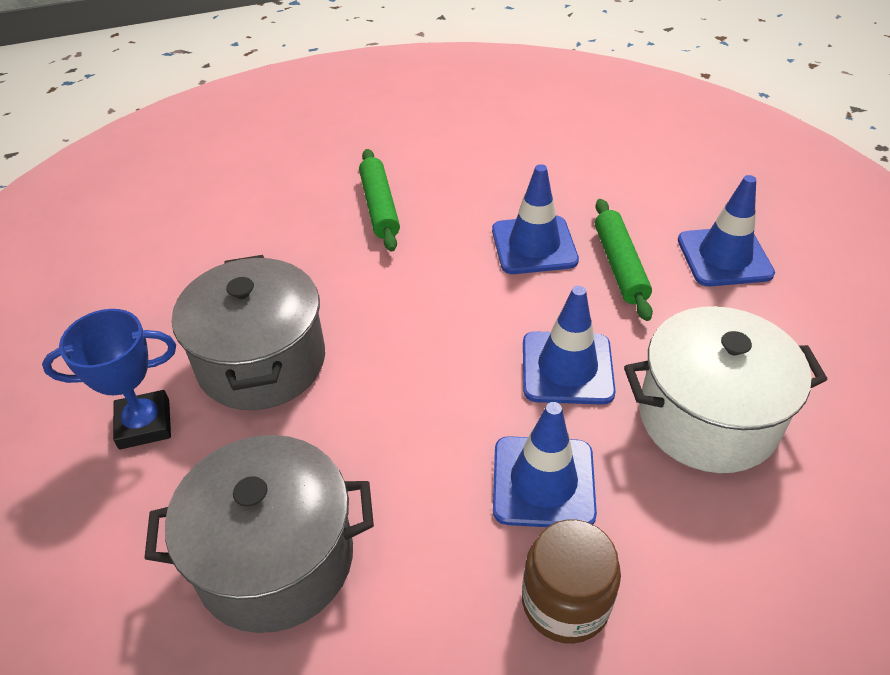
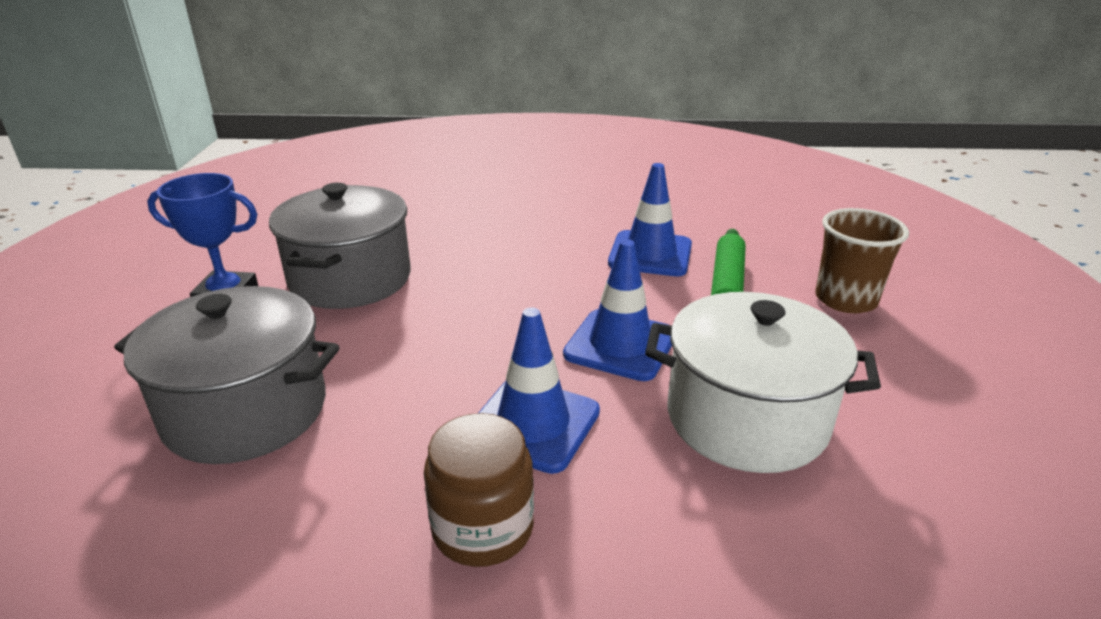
camera: 20 degrees right, 15 degrees down
(379, 207) = (528, 205): green rolling pin -> none
(724, 257) = (845, 300): blue traffic cone -> brown cup

